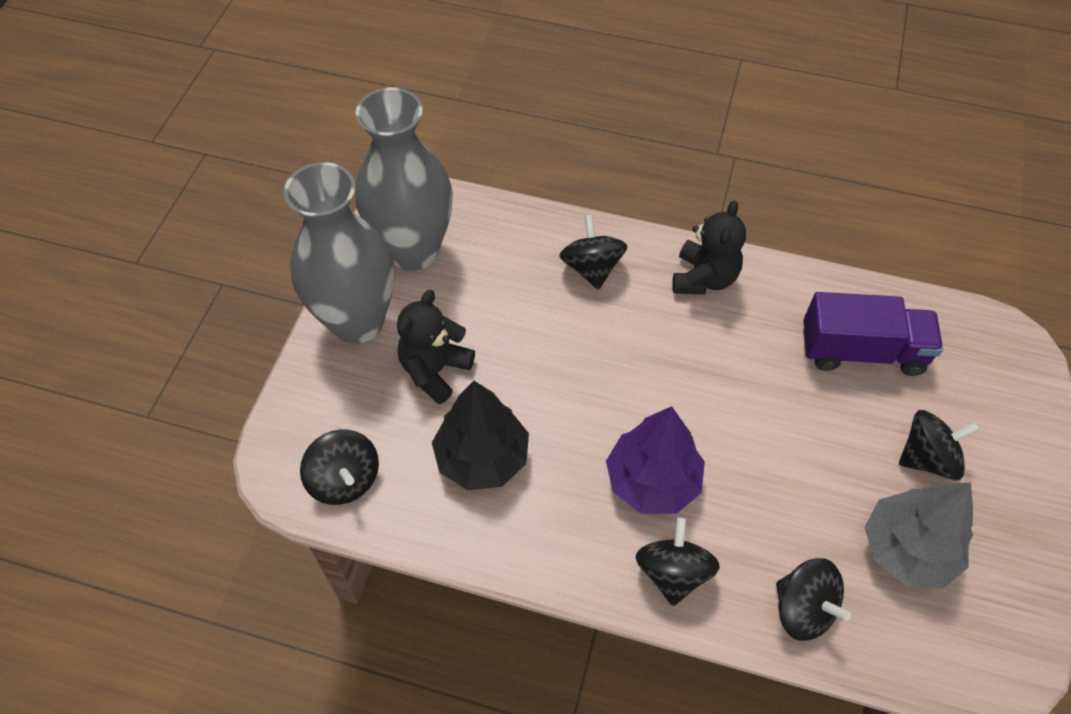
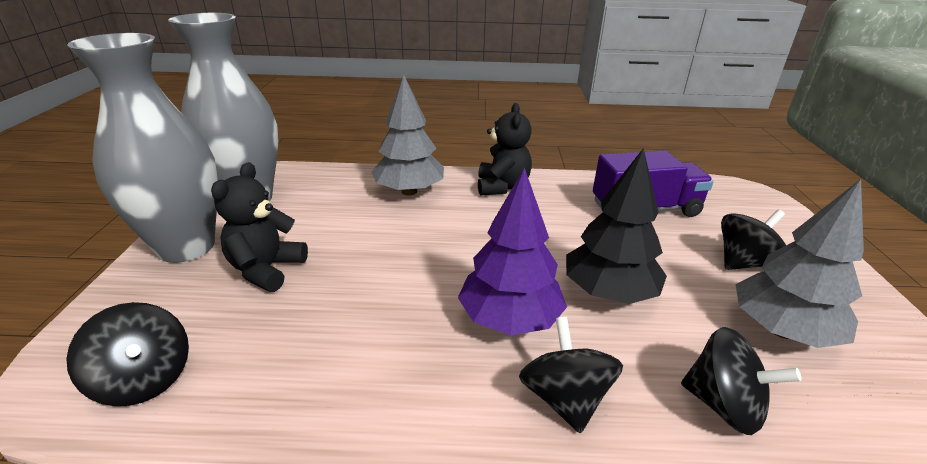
camera: 15 degrees left, 25 degrees down
(482, 458) = (320, 330): black tree -> black tree (608, 292)
(591, 268) = (409, 191): black spinning top -> grey tree

